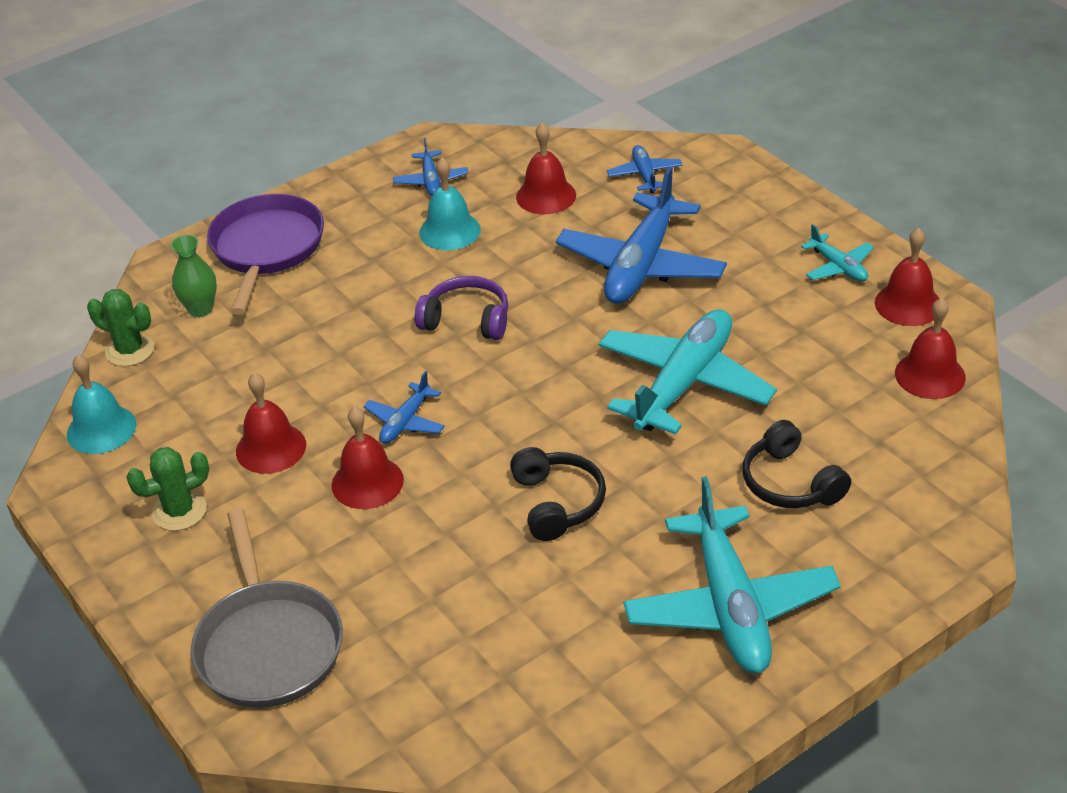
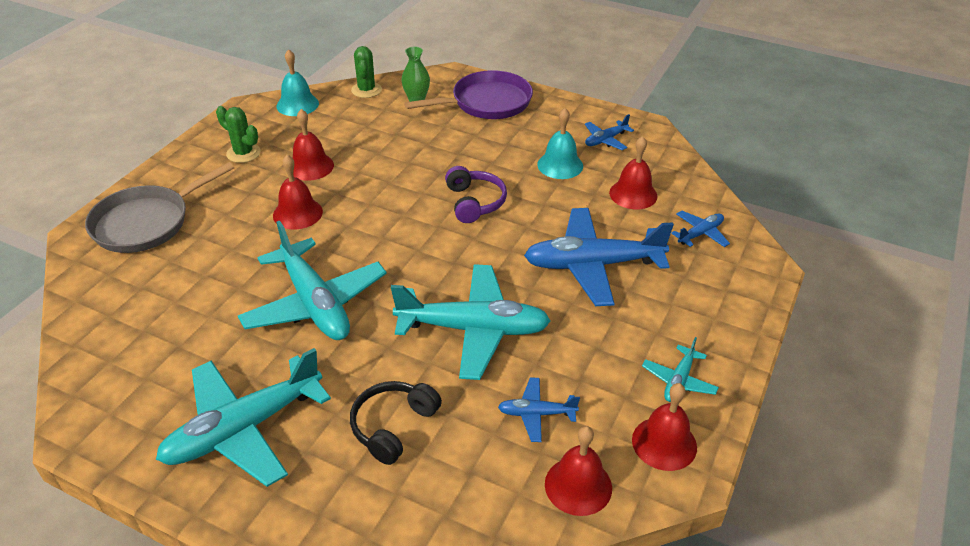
camera: 60 degrees right, 0 degrees up
(405, 422) = (360, 210): blue plane -> blue plane (536, 414)
(557, 503) = (315, 303): black headphones -> turquoise plane

